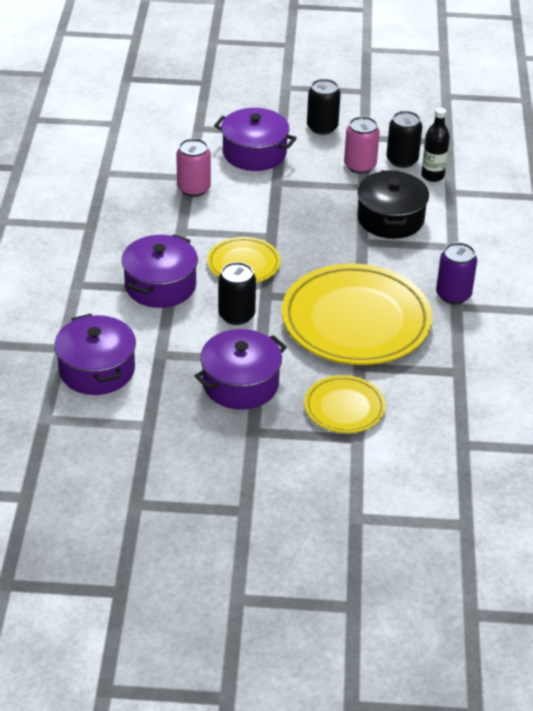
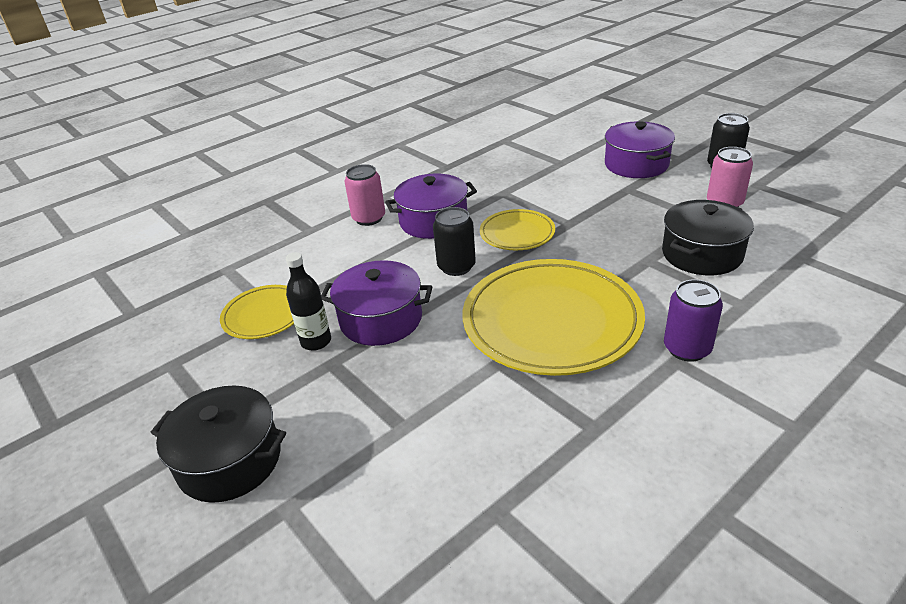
camera: 50 degrees right, 5 degrees down
(97, 370) = (306, 255): purple pot -> none
(193, 188) = (553, 170): pink can -> pink can (369, 218)
(282, 522) = (230, 460): none -> black pot
(344, 408) = (432, 391): yellow plate -> yellow plate (264, 315)
(402, 160) = (776, 213): black can -> none
(432, 176) = (796, 237): black bottle -> black bottle (316, 341)

